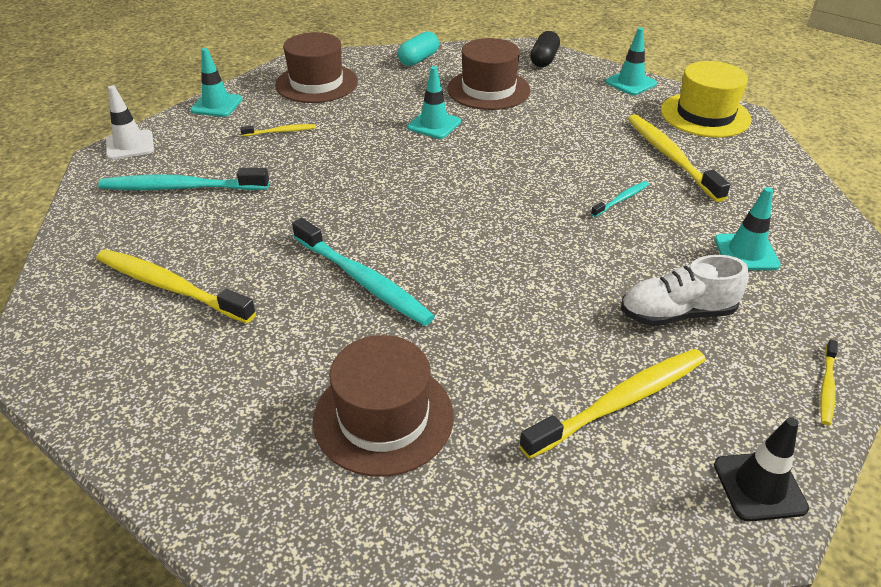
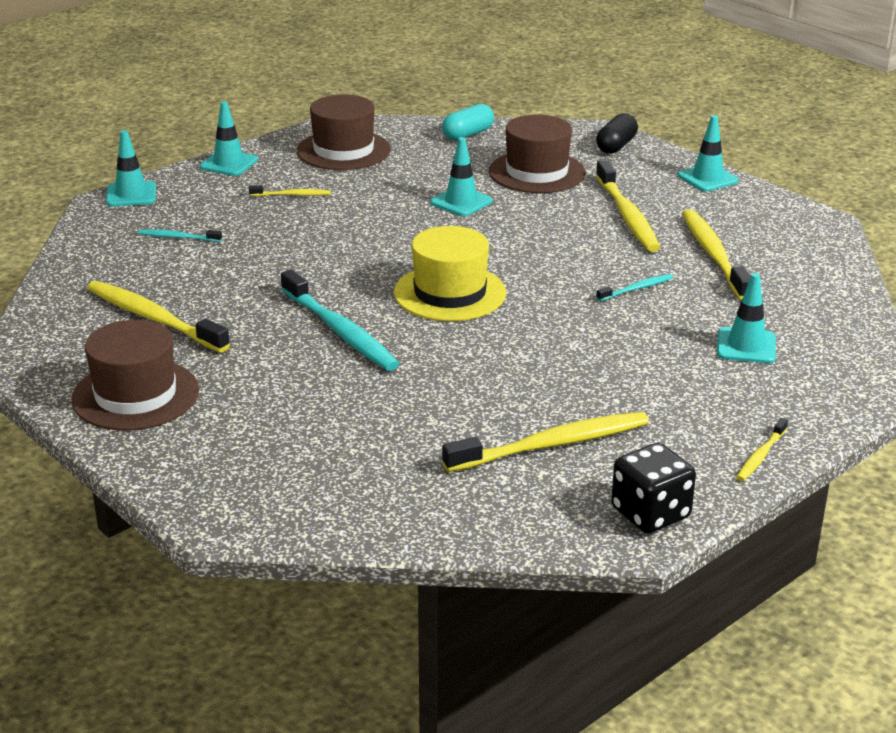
camera: 10 degrees right, 10 degrees down
(130, 145) = (131, 194): white traffic cone -> turquoise traffic cone
(182, 187) = (178, 237): turquoise toothbrush -> turquoise toothbrush, size x0.49
(383, 417) = (327, 432): brown hat -> brown hat (135, 395)
(580, 124) = (627, 215): none -> yellow toothbrush
(677, 313) = (643, 387): white shoe -> none
(705, 115) = (778, 218): yellow hat -> yellow hat (450, 293)
(759, 486) = (650, 513): black traffic cone -> black dice

